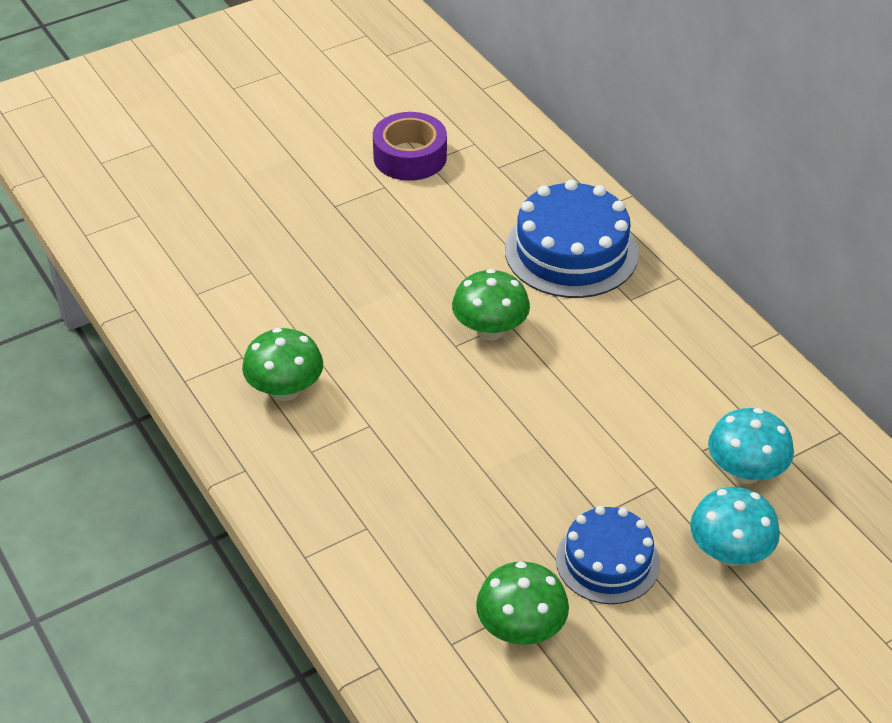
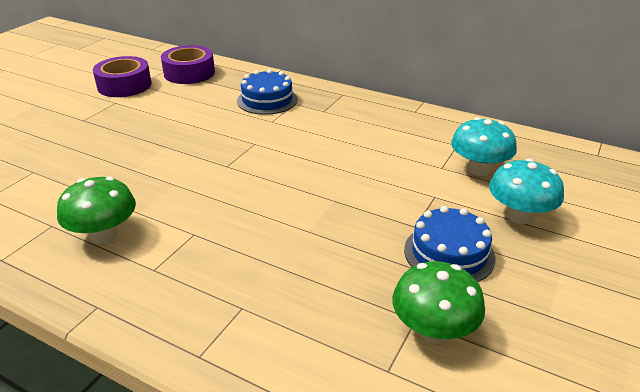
camera: 30 degrees left, 10 degrees down
(490, 330) = (245, 150): green mushroom -> none
(503, 160) = (189, 73): none -> purple tape
(571, 252) = (267, 100): blue cake -> blue cake, size x0.65

